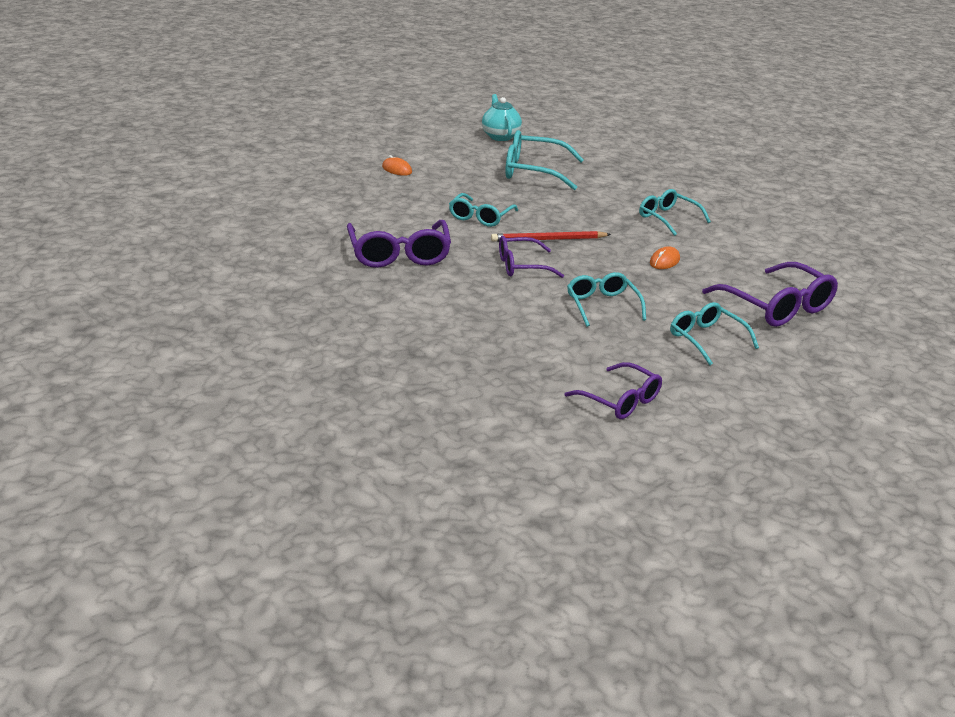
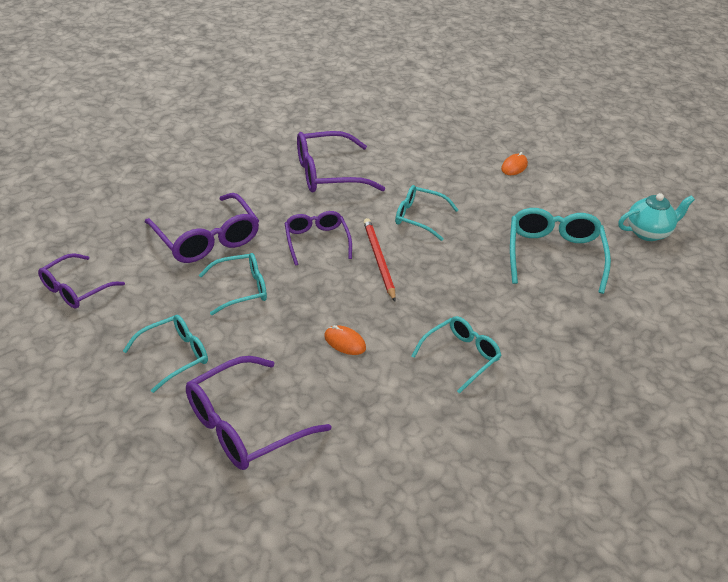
camera: 85 degrees right, 10 degrees up
(522, 323) = (206, 239): none -> purple glasses

